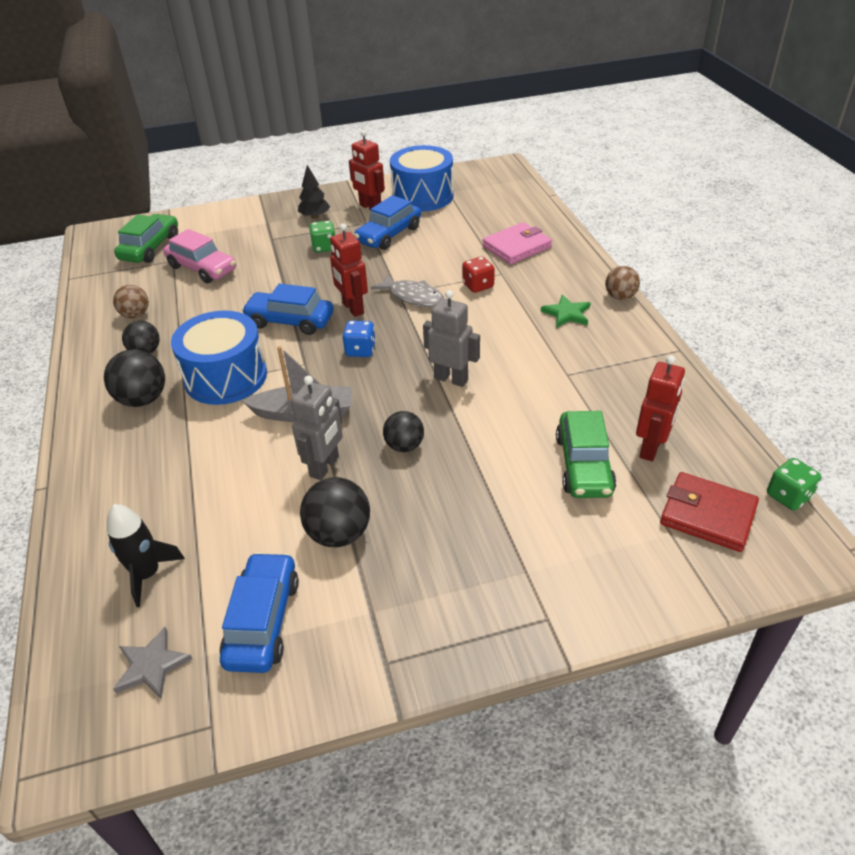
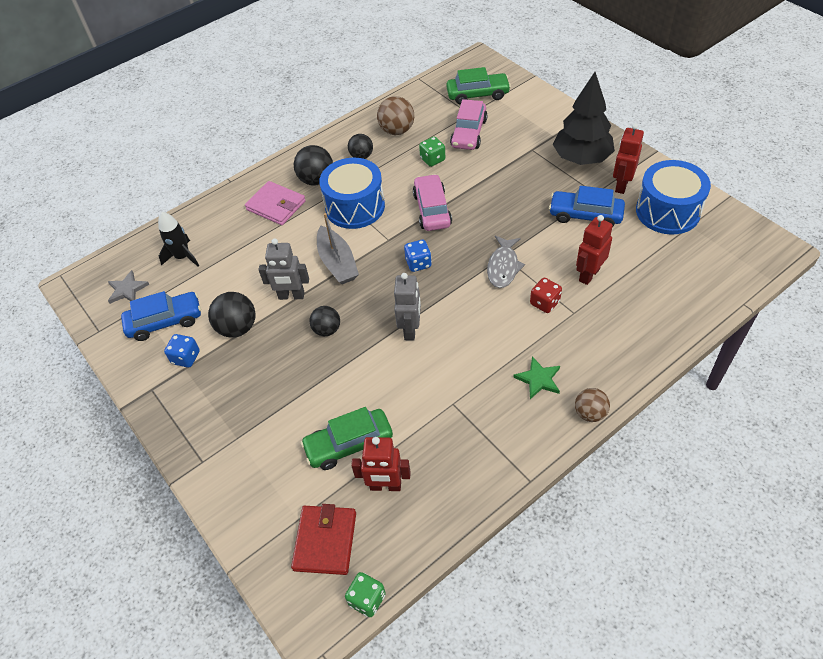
camera: 70 degrees right, 10 degrees up
(135, 315) = (397, 130): brown ball -> brown ball, size x1.50
(290, 321) = (432, 210): blue car -> pink car
(315, 217) = (581, 158): black tree -> black tree, size x1.99
(324, 247) = (540, 184): green dice -> green dice (432, 159)
(352, 308) = (467, 237): red robot -> red robot (589, 275)
(352, 606) = (186, 357): none -> blue dice
(517, 247) = (625, 309): pink wallet -> pink wallet (276, 205)

